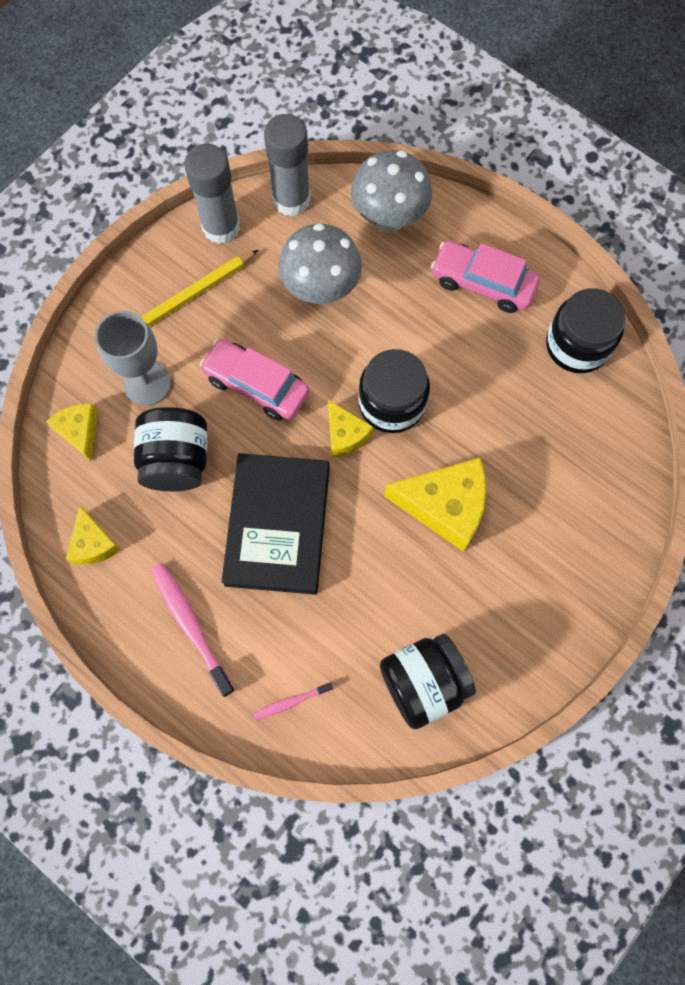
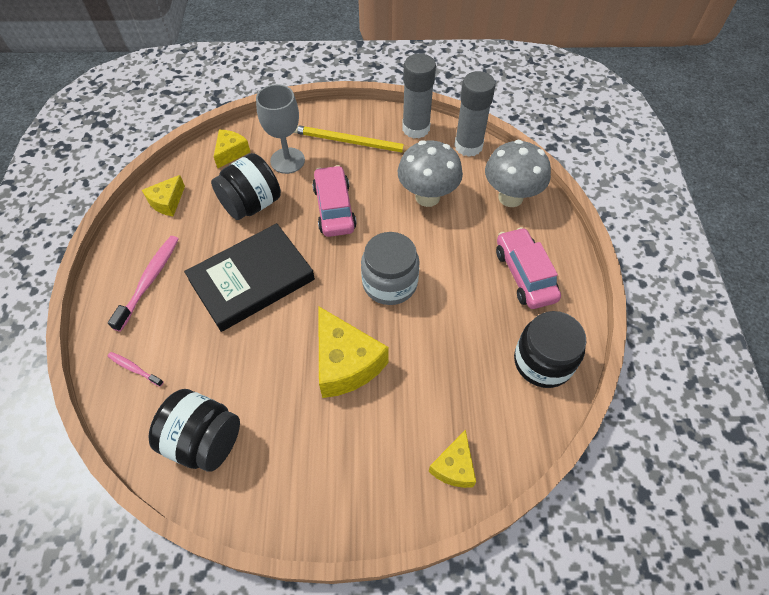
camera: 50 degrees right, 15 degrees down
(345, 435) = (344, 273): yellow cheese -> yellow cheese (454, 466)
(392, 403) = (390, 283): black jar -> grey jar

